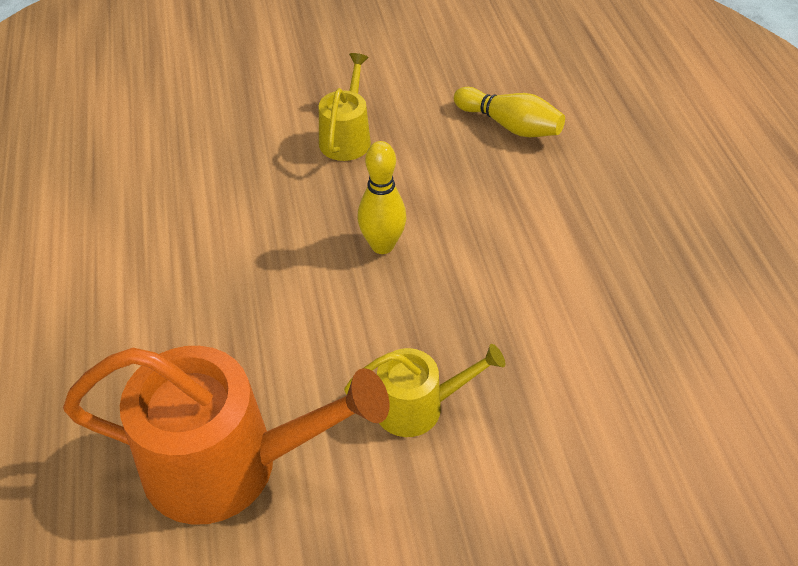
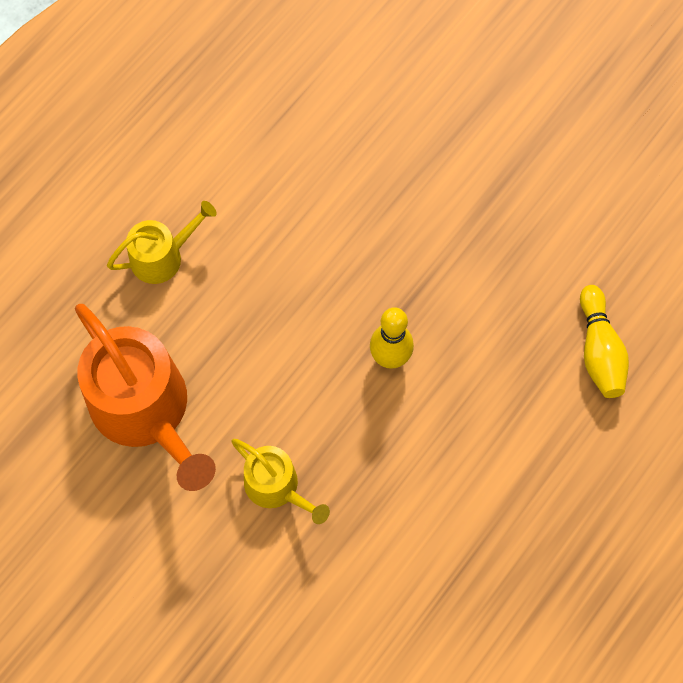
camera: 50 degrees right, 20 degrees up
(346, 138) = (474, 245): yellow watering can -> yellow watering can (162, 256)

